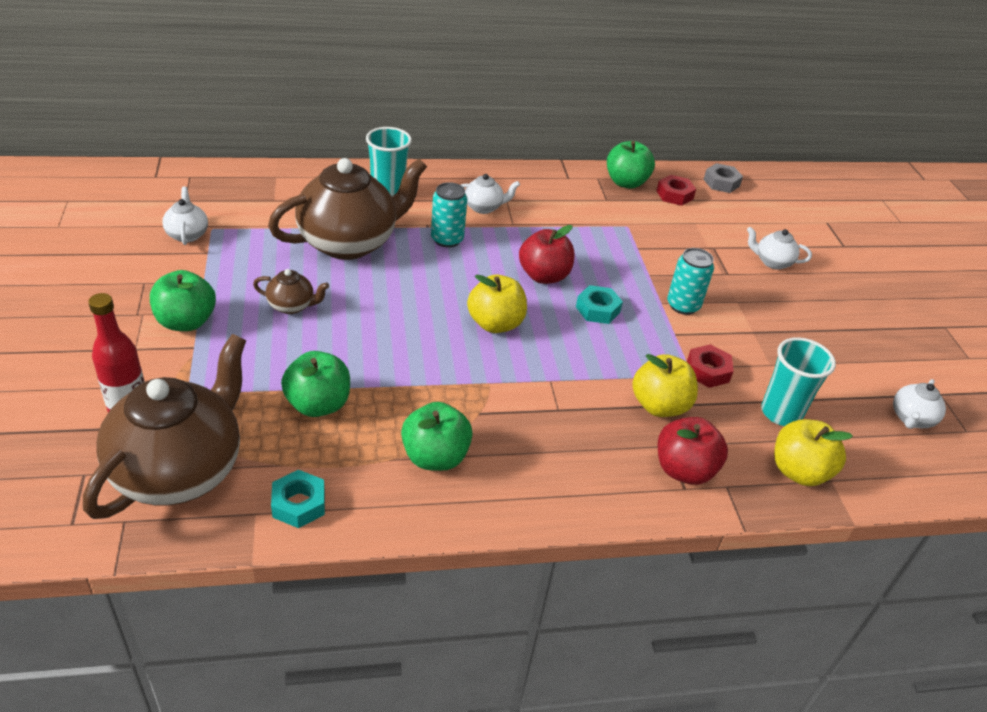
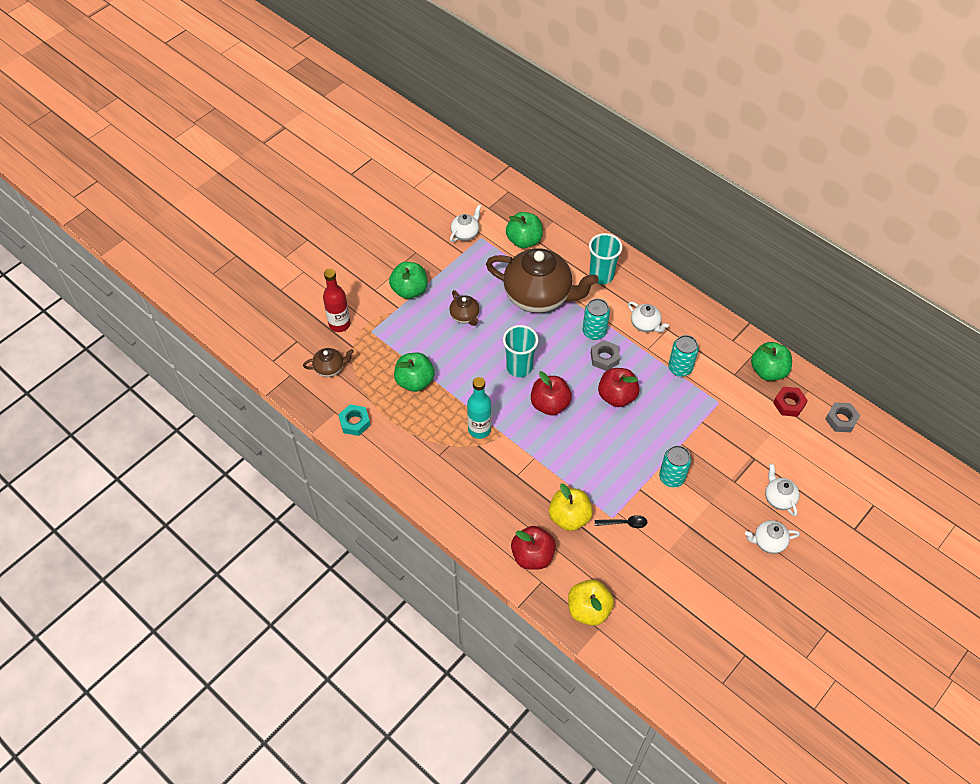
camera: 55 degrees right, 15 degrees up
(180, 470) = (330, 368): brown teapot -> brown teapot, size x0.43
(435, 457) = (431, 449): green apple -> green apple (524, 240)
(459, 397) = (479, 429): none -> turquoise bottle
(487, 253) = (604, 358): none -> grey nut
(495, 324) = (550, 404): yellow apple -> red apple
(561, 221) = (680, 368): none -> turquoise can
(597, 310) = (617, 440): turquoise nut -> none
(707, 371) = (624, 523): red nut -> black spoon
(781, 413) = (628, 577): turquoise cup -> turquoise cup (519, 367)
(911, 419) = (699, 648): white teapot -> white teapot (768, 542)

